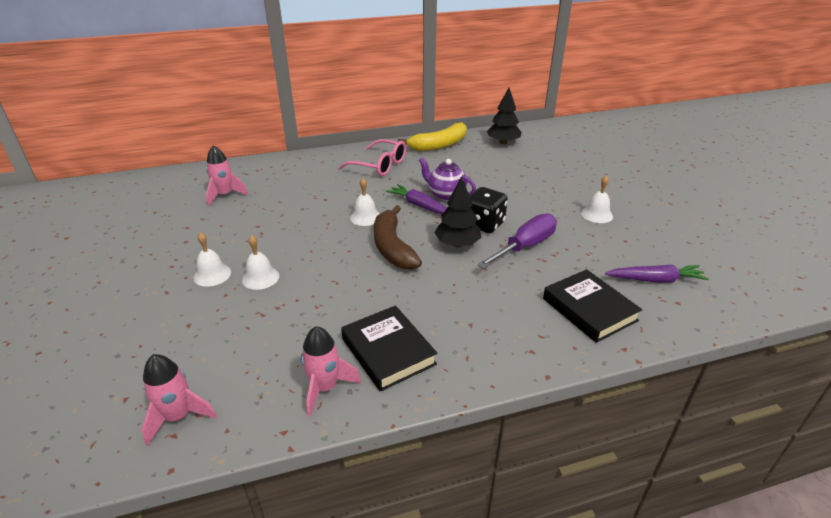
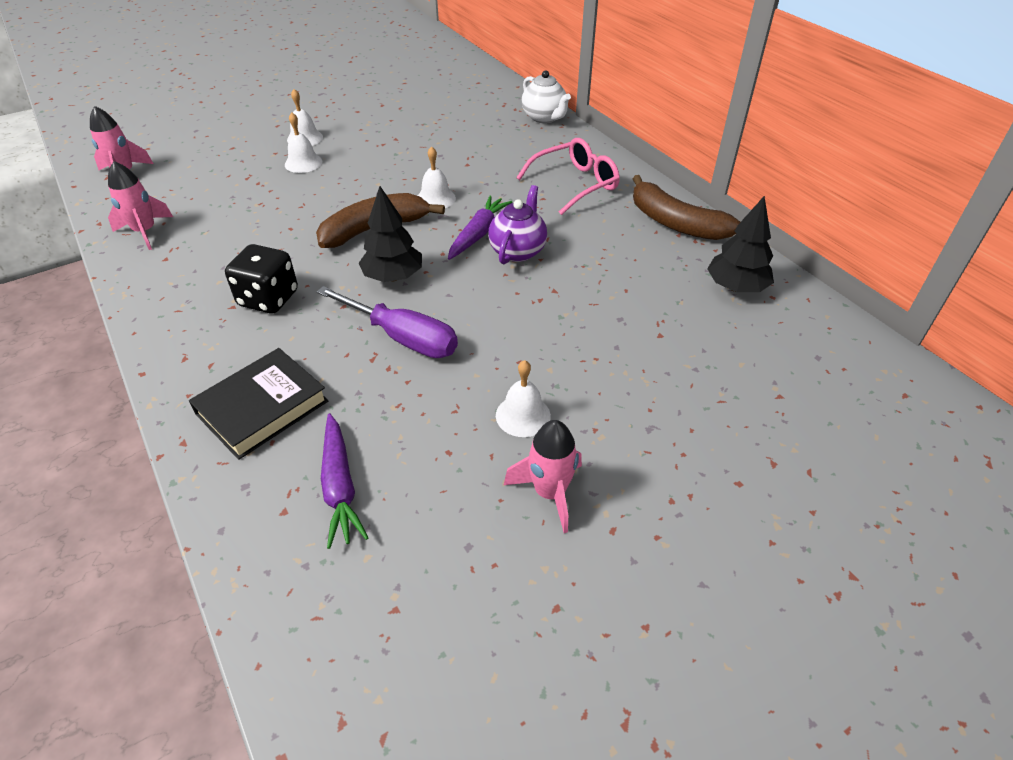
camera: 75 degrees right, 10 degrees up
(225, 195) = (450, 106): pink rocket -> pink rocket (549, 492)
(282, 161) = (544, 118): none -> white teapot
(379, 165) = (575, 184): pink glasses -> pink glasses turned 135 degrees counterclockwise
(388, 351) = (190, 258): black book -> none
(439, 145) = (675, 223): yellow banana -> brown banana
(484, 224) = (449, 294): black dice -> black dice (268, 299)

